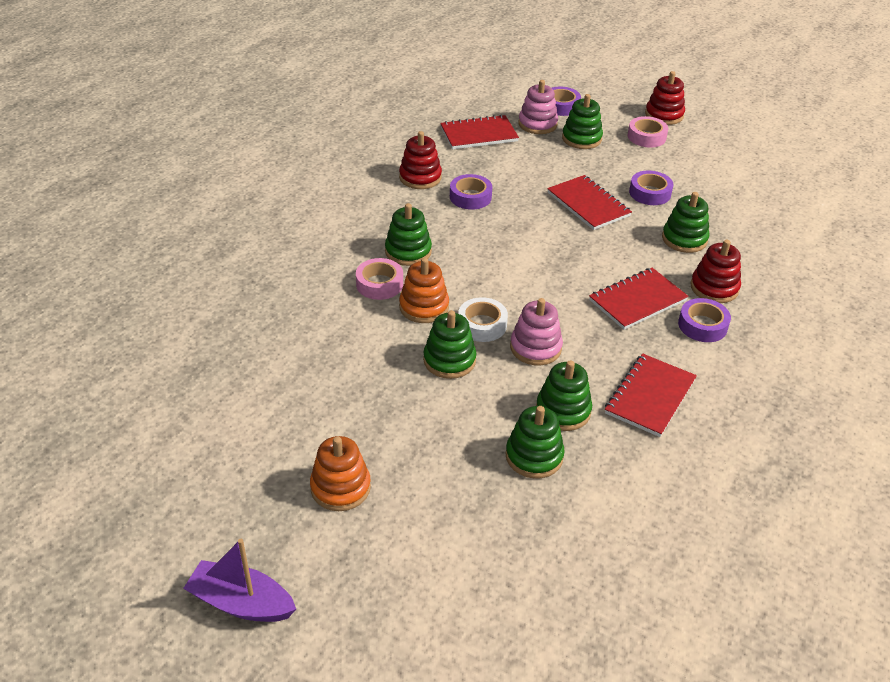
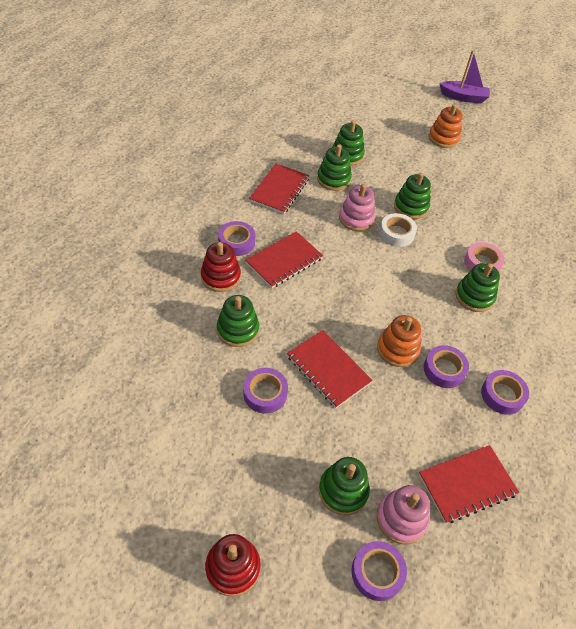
camera: 170 degrees right, 10 degrees up
(420, 177) = (502, 395): red stacking toy -> purple tape
(424, 307) = (442, 245): orange stacking toy -> orange stacking toy (397, 349)
(646, 137) = (261, 505): pink tape -> none

